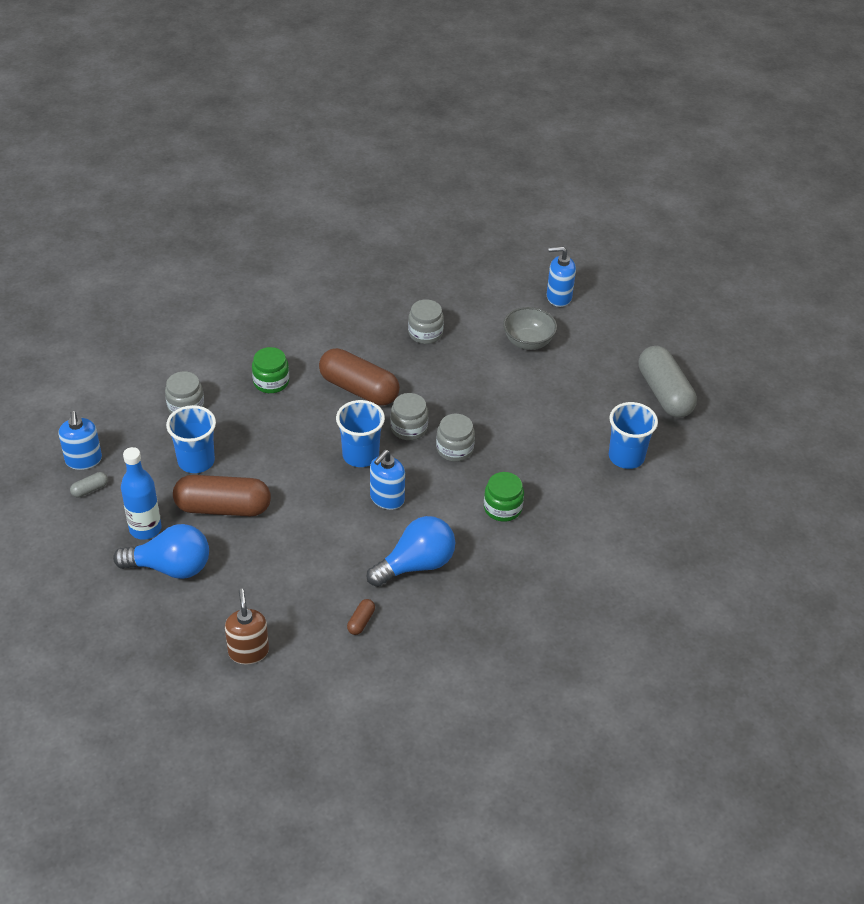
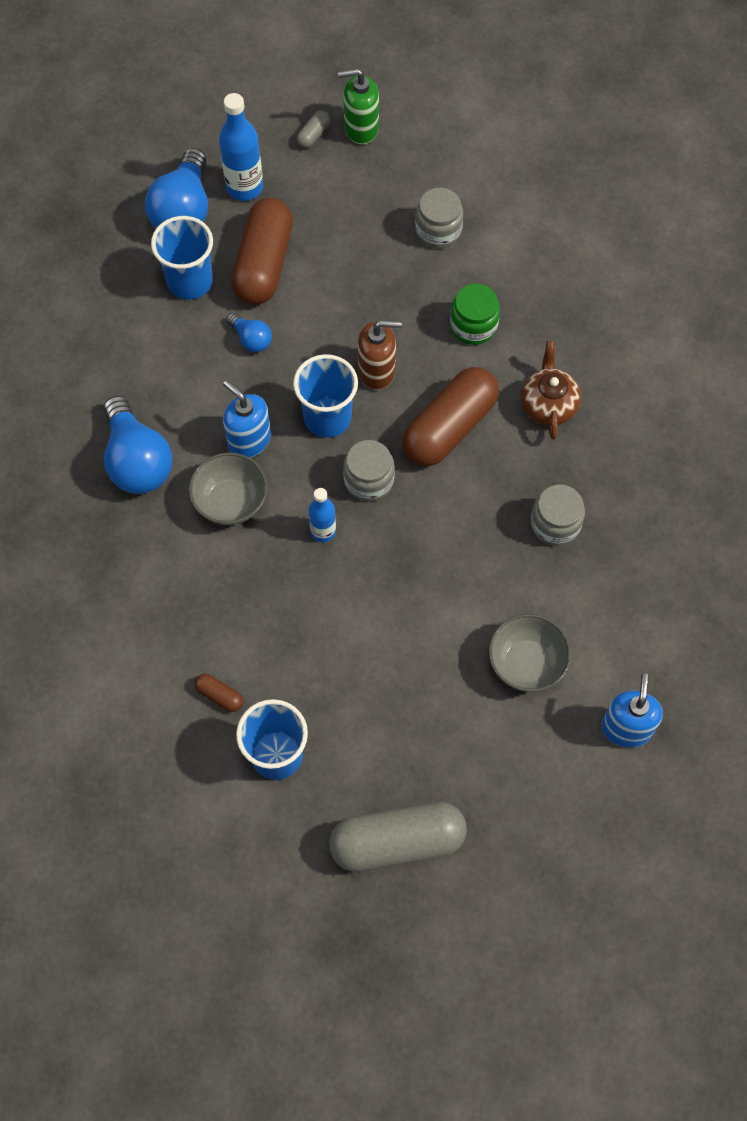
camera: 100 degrees right, 20 degrees up
(83, 460) = (361, 128): blue soap dispenser -> green soap dispenser
(90, 489) = (313, 135): grey capsule -> grey capsule turned 60 degrees clockwise
(196, 461) = (343, 239): blue cup -> blue cup (190, 281)
(248, 651) = (50, 280): brown soap dispenser -> brown soap dispenser (377, 371)
(296, 507) = (251, 339): none -> blue light bulb
(333, 340) = (548, 404): none -> brown teapot
(361, 621) = (66, 393): brown capsule -> brown capsule (219, 695)
(441, 503) = (231, 502): none -> grey bowl
(454, 449) = (323, 531): grey jar -> blue bottle
(502, 508) = (210, 574): green jar -> none

